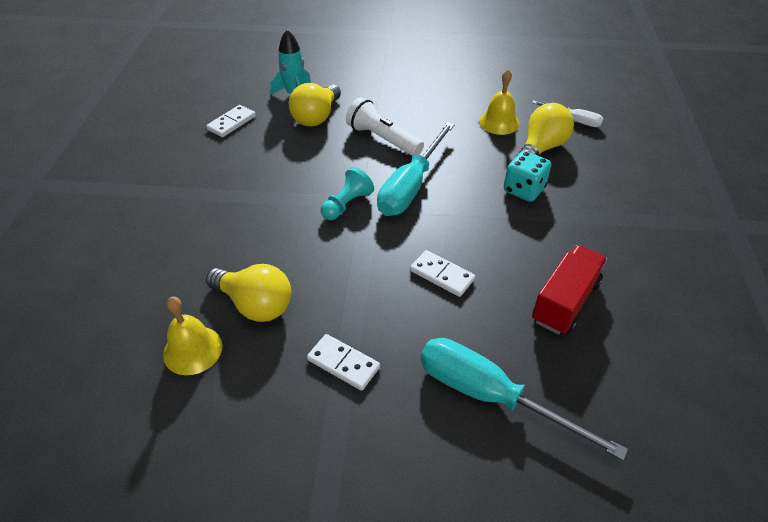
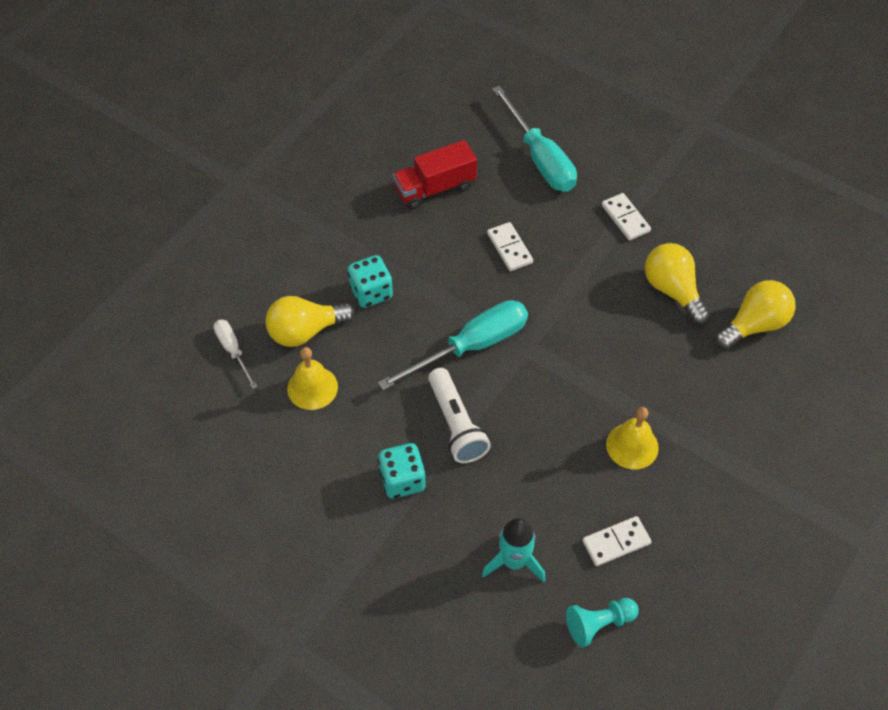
camera: 150 degrees left, 10 degrees up
(193, 350) = (732, 275): yellow bell -> yellow bell (632, 446)
(316, 117) = (509, 501): yellow light bulb -> yellow light bulb (754, 325)
(347, 204) = (546, 354): turquoise pawn -> turquoise pawn (598, 624)
(394, 103) = (402, 480): none -> turquoise dice

